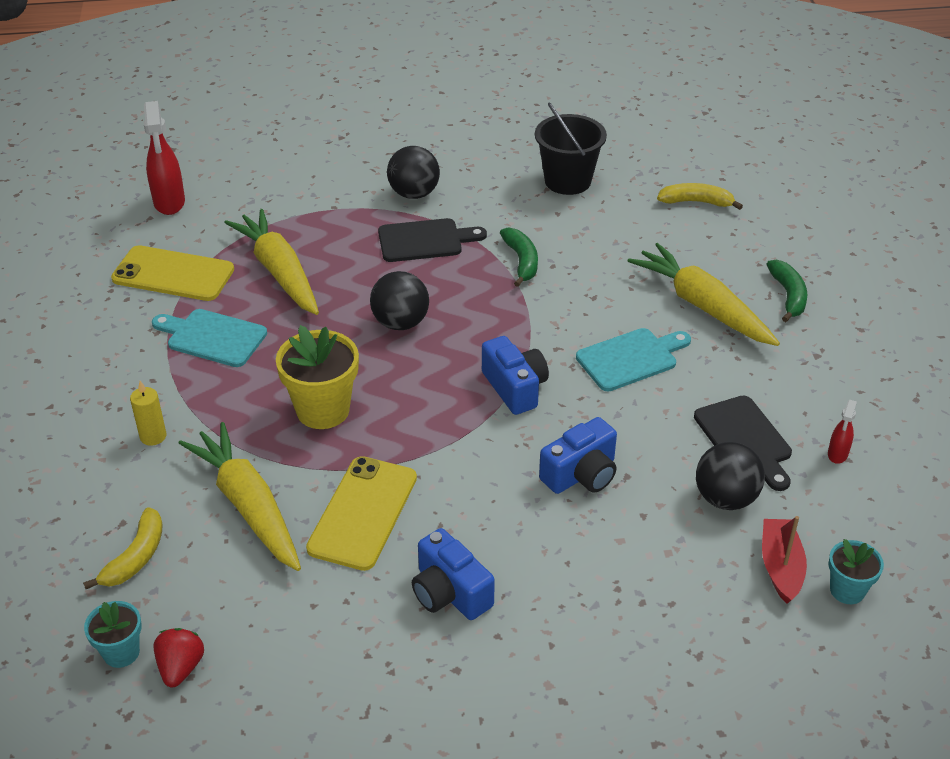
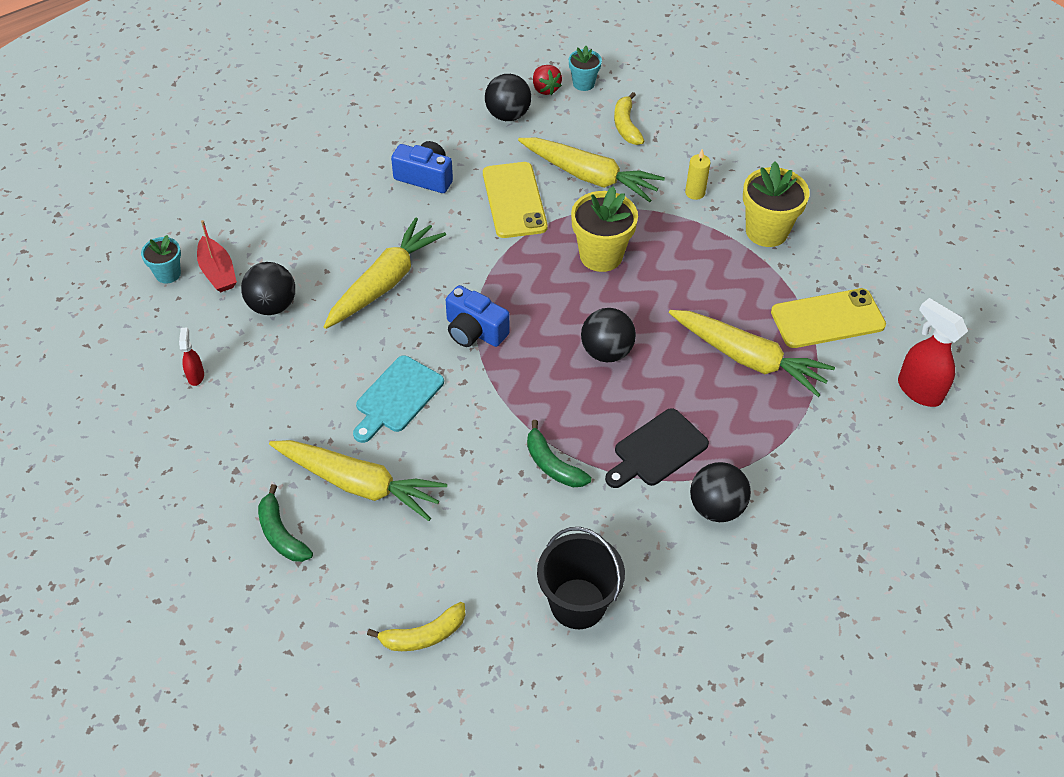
camera: 150 degrees right, 10 degrees up
(130, 367) = (766, 231): none -> yellow flower pot
(212, 337) = (735, 277): turquoise cutting board -> none
(270, 644) = (508, 115): none -> black ball
(581, 474) = (385, 282): blue camera -> yellow carrot
(745, 439) = (273, 360): black cutting board -> none

